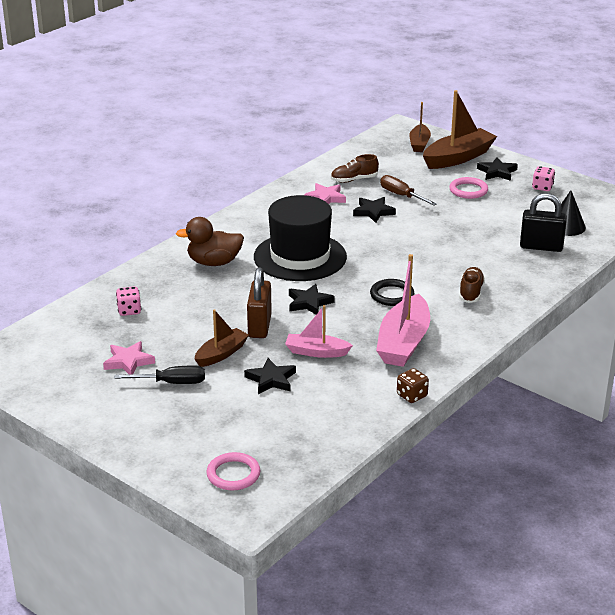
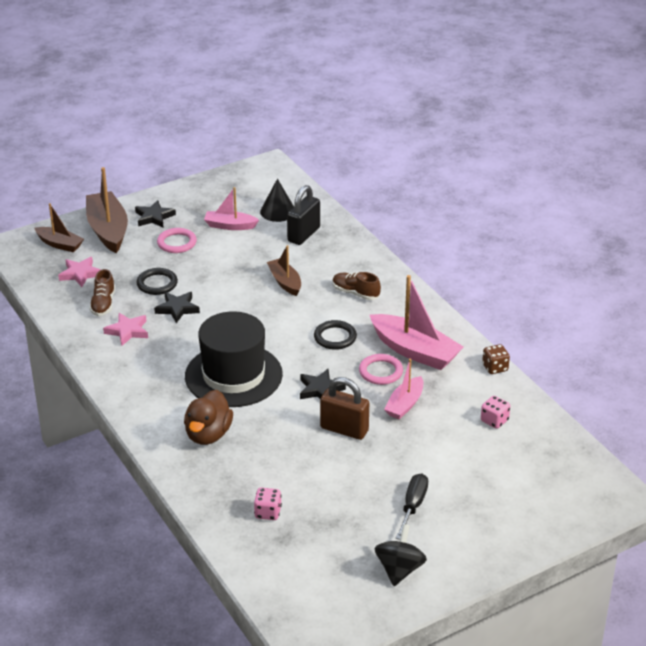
camera: 70 degrees left, 5 degrees up
(84, 391) = (399, 569): none -> black spinning top
(128, 361) = (362, 529): pink star -> pink star (80, 274)
(221, 354) = (379, 464): brown boat -> brown boat (285, 282)
(233, 474) = (566, 495): pink ring -> pink ring (380, 372)
(271, 379) = (435, 442): black star -> none
(401, 195) = (157, 284): brown screwdriver -> black ring
(519, 208) = (230, 226): none -> pink boat
(542, 187) = (201, 202): pink dice -> pink dice (494, 421)

